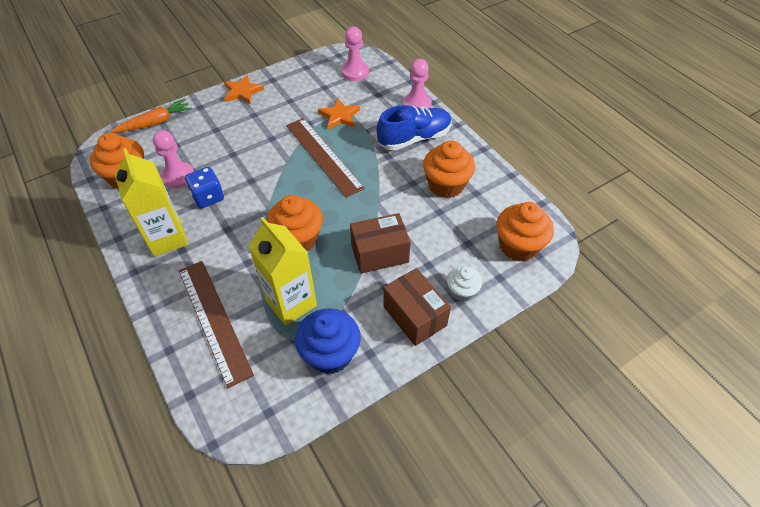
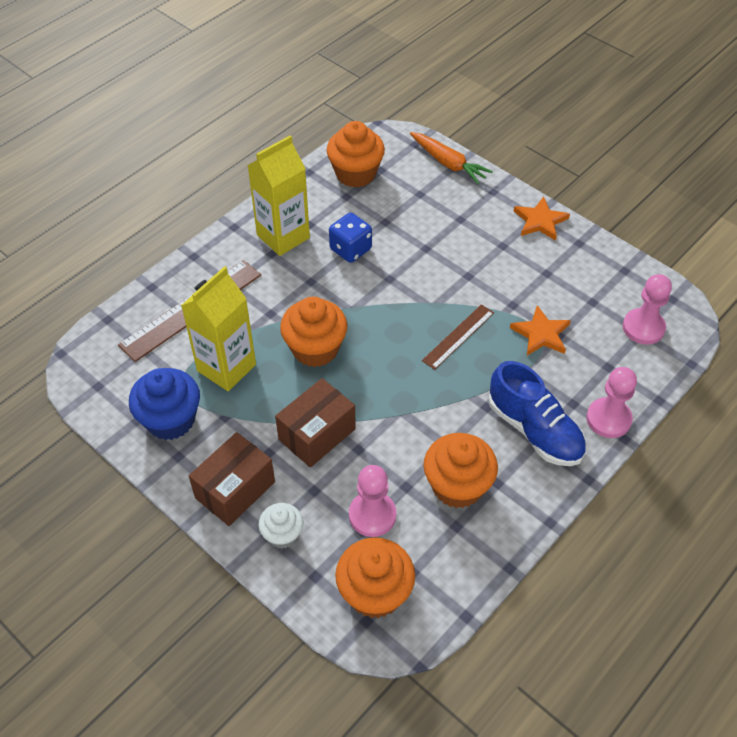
camera: 75 degrees right, 0 degrees up
(178, 176) = (372, 213): pink pawn -> pink pawn (372, 515)
(323, 156) = (458, 336): brown ruler -> brown ruler, size x0.59
(379, 253) = (317, 434): brown box -> brown box turned 75 degrees clockwise

